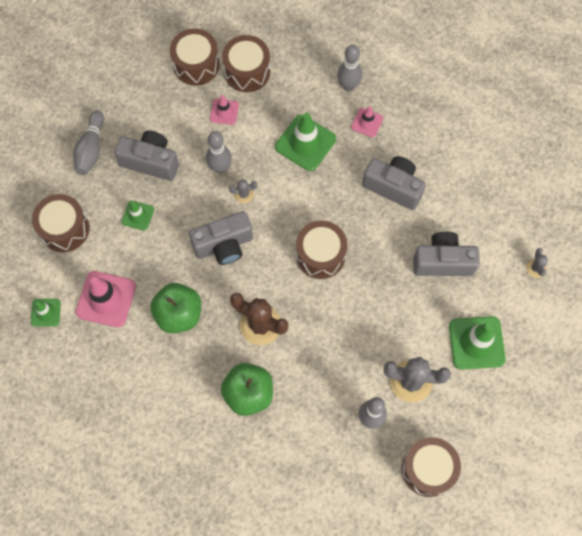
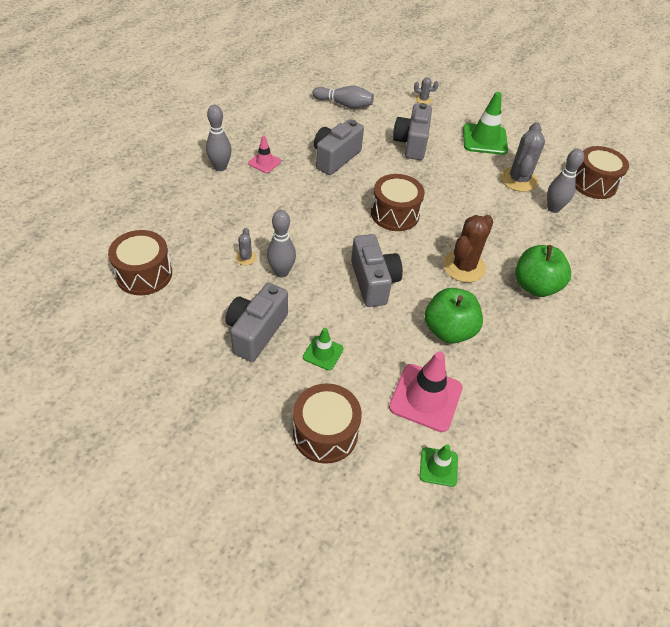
camera: 85 degrees left, 20 degrees down
(91, 149) = (219, 391): grey bowling pin -> grey bowling pin (344, 104)
(224, 112) = (214, 259): pink traffic cone -> none
(243, 194) = (318, 258): grey cactus -> grey cactus (246, 258)
(247, 71) = (172, 234): brown drum -> none
(305, 143) = (272, 205): green traffic cone -> none

